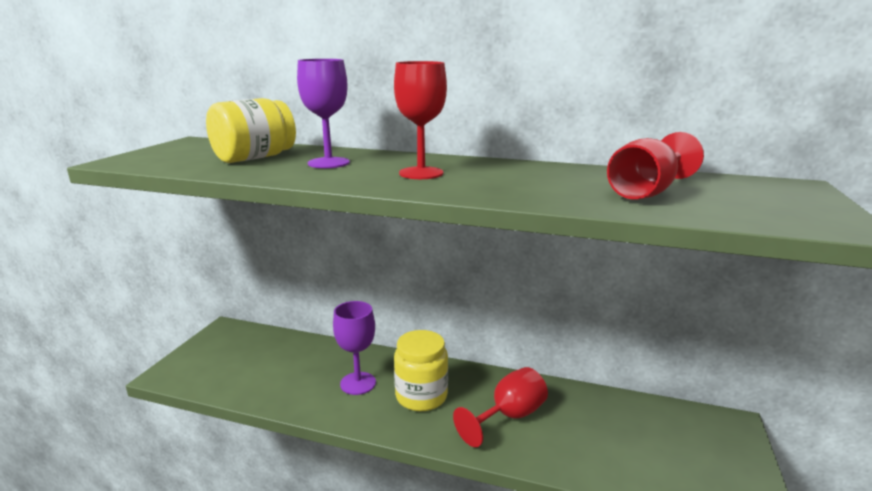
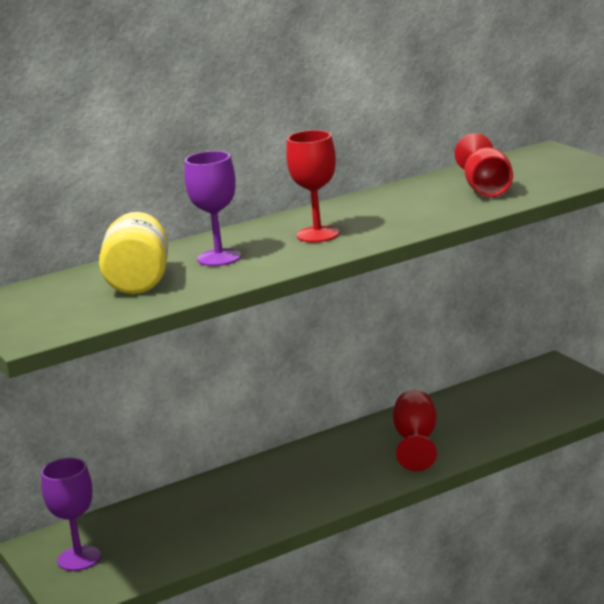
camera: 45 degrees left, 0 degrees up
(358, 383) = (266, 494): purple goblet -> purple goblet (79, 558)
(421, 396) = (333, 470): yellow jar -> none

